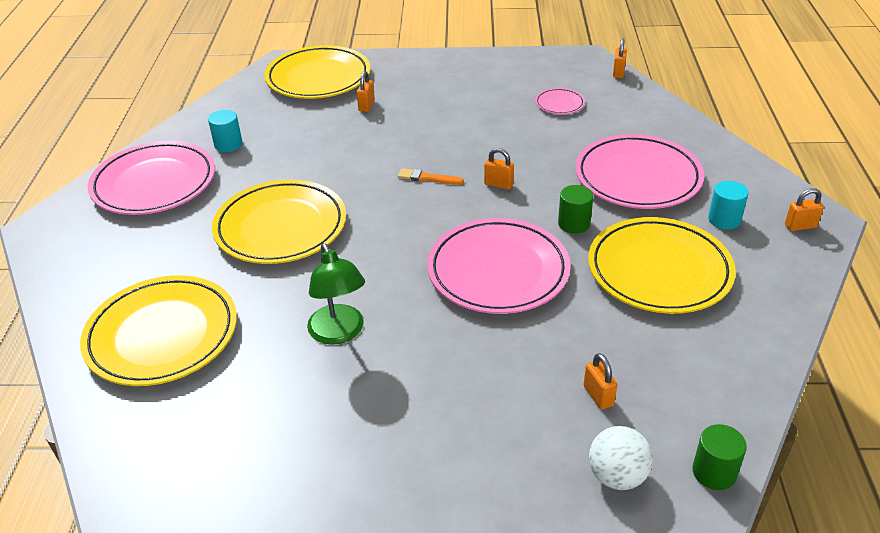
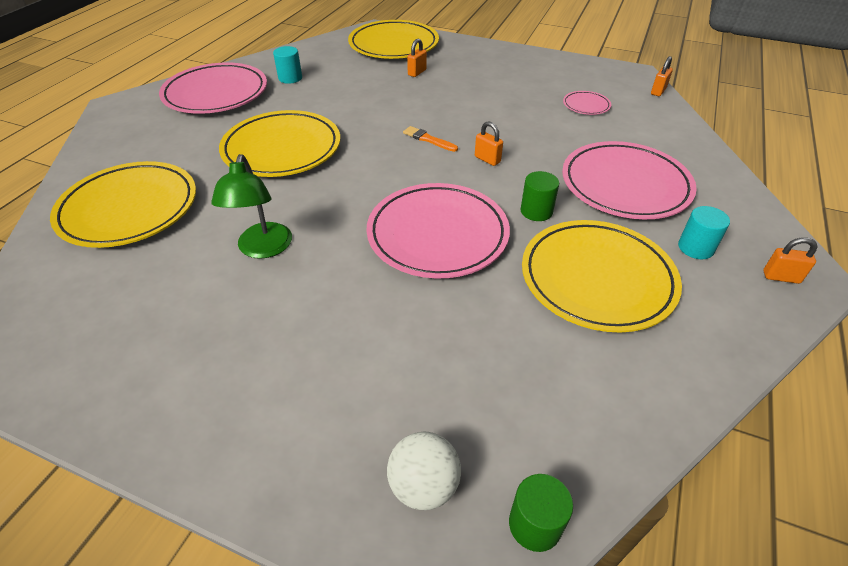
camera: 20 degrees right, 5 degrees up
(598, 396) = (458, 388): orange padlock -> none

